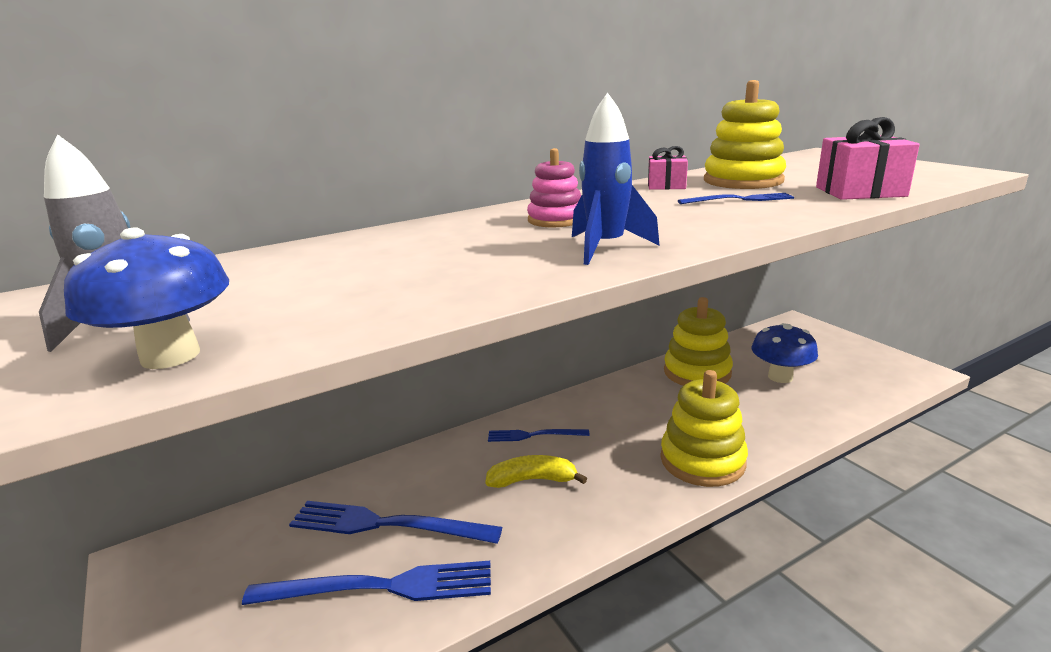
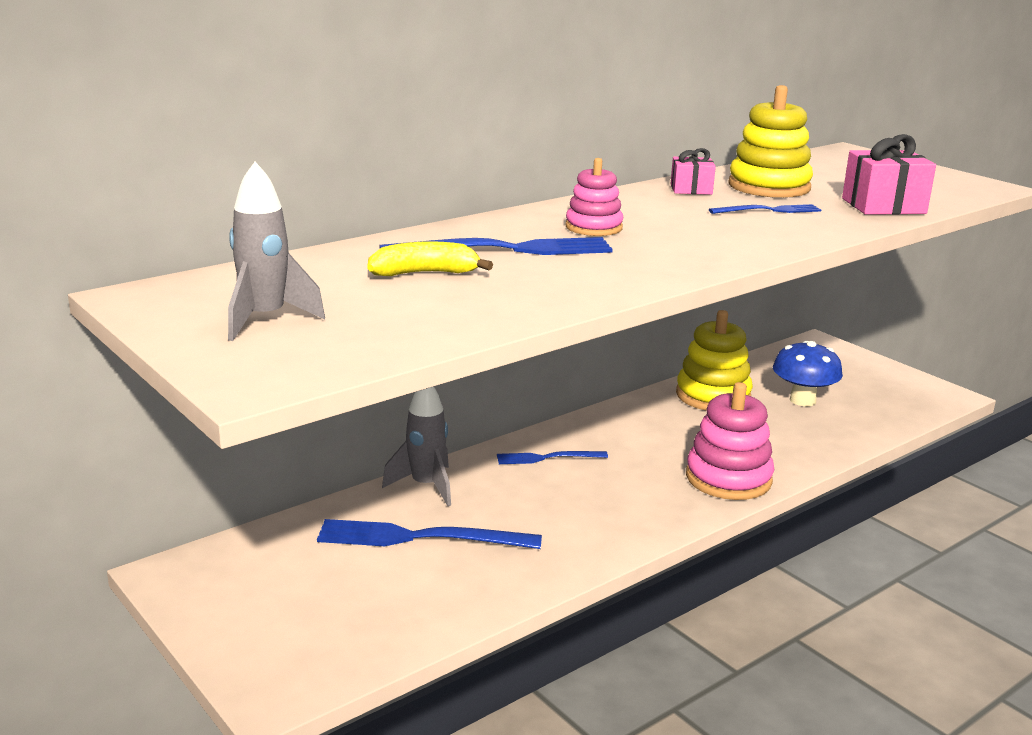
camera: 10 degrees left, 0 degrees up
(170, 356) = (345, 345): blue mushroom -> none
(378, 587) = (436, 585): blue fork -> blue fork (504, 250)
(414, 464) = (426, 486): none -> grey rocket
(532, 480) = (558, 498): yellow banana -> yellow banana (424, 273)
(605, 248) = (656, 259): blue rocket -> none
(702, 461) = (728, 478): yellow stacking toy -> pink stacking toy

